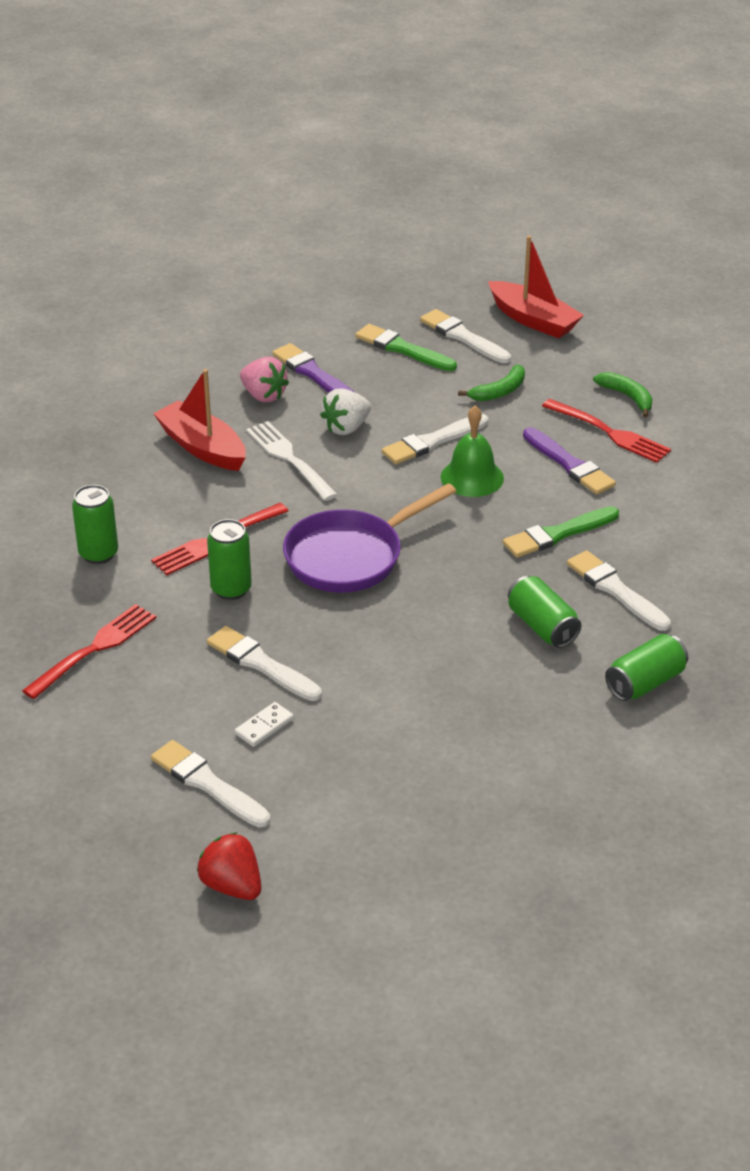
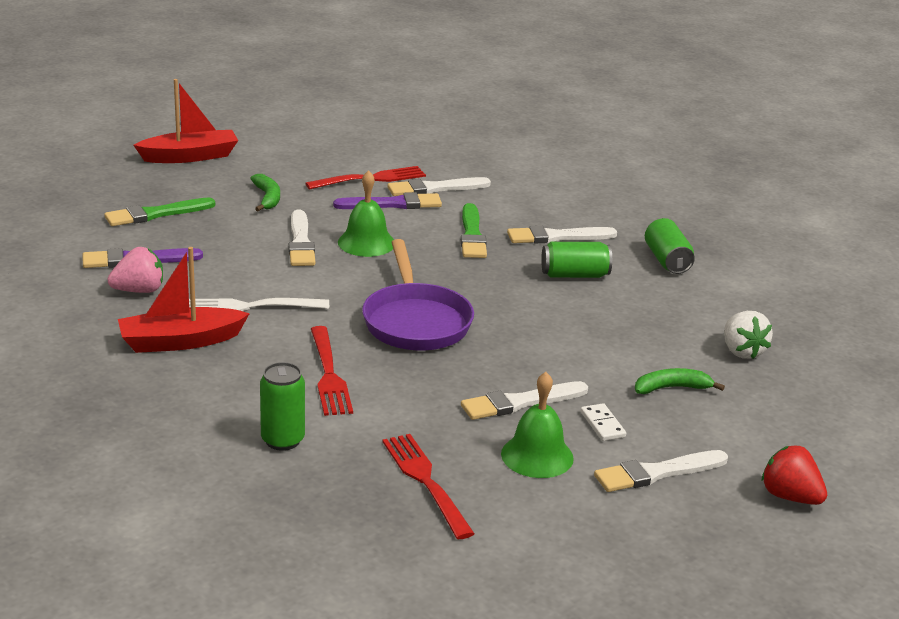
camera: 65 degrees left, 10 degrees down
(180, 700) = (537, 456): none -> green bell
(231, 589) = (405, 387): green can -> none
(232, 886) = (790, 497): red strawberry -> red strawberry turned 60 degrees clockwise
(346, 428) = (236, 270): white strawberry -> white strawberry (742, 351)
(463, 337) = (174, 187): white brush -> white brush (434, 188)
(627, 397) = (335, 159): green banana -> green banana (671, 388)

